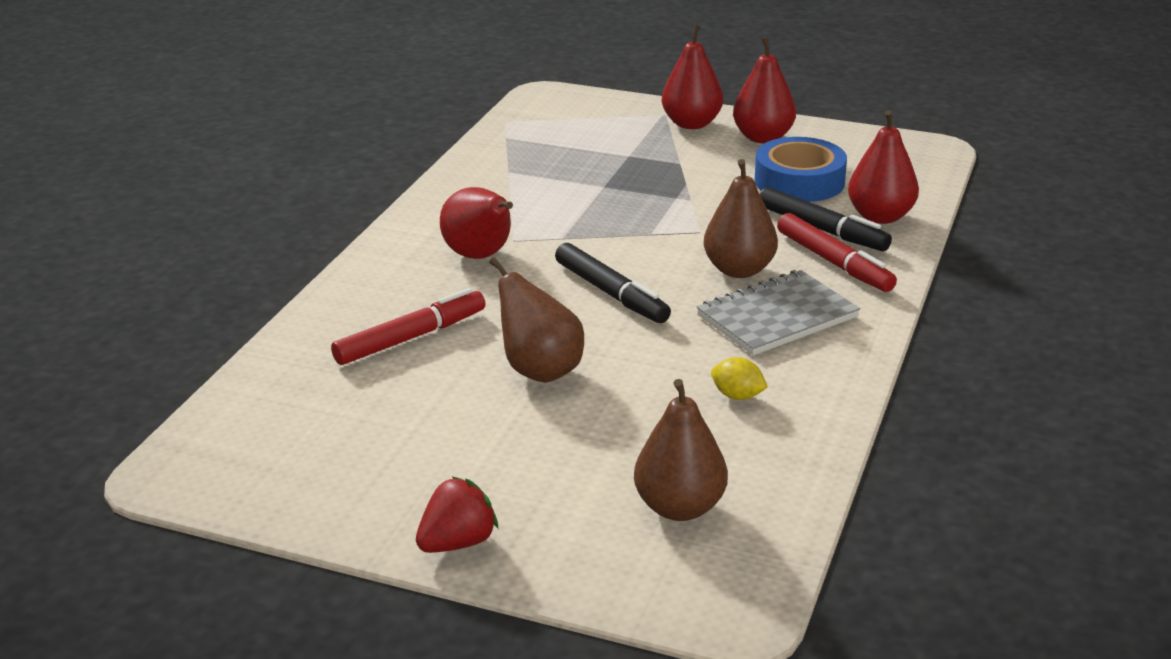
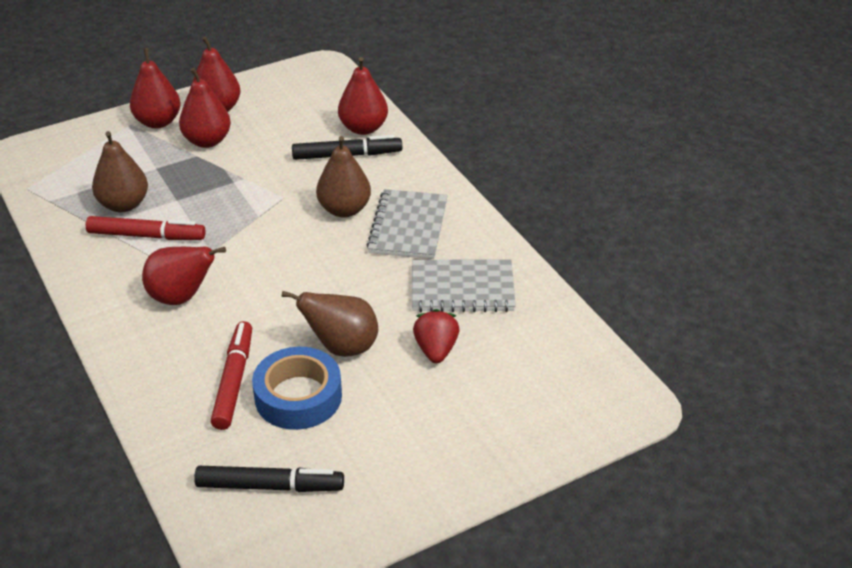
camera: 50 degrees left, 10 degrees up
(457, 543) = (468, 477): red strawberry -> red strawberry (436, 350)
(611, 293) = (300, 271): black marker -> black marker (270, 486)
(679, 507) = (533, 371): brown pear -> brown pear (124, 204)
(709, 157) = (207, 141): none -> red pear
(737, 396) = (462, 288): yellow lemon -> grey notebook
(799, 181) = (286, 129): blue tape -> blue tape (298, 396)
(834, 262) = (385, 173): red marker -> red marker (146, 236)

